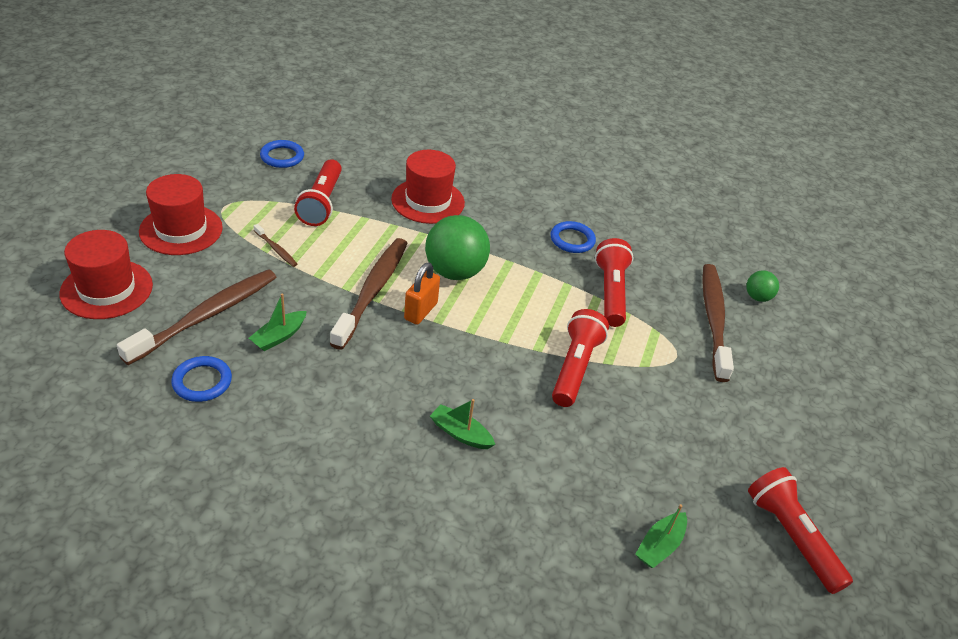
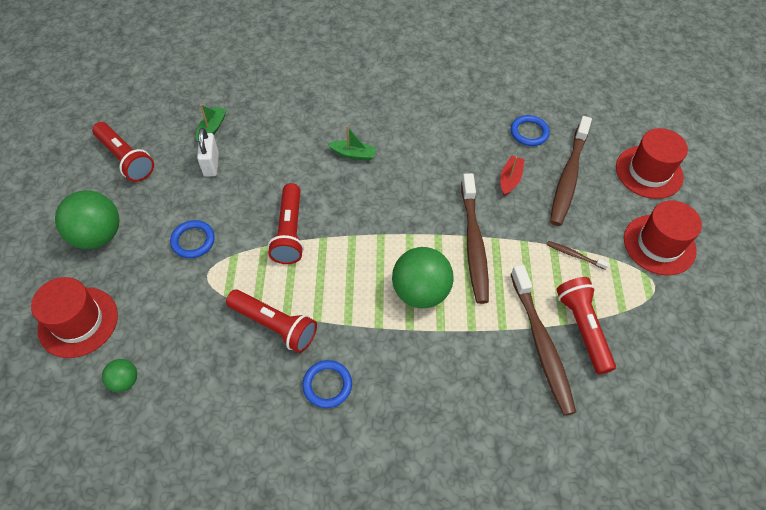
camera: 165 degrees right, 15 degrees up
(279, 336) = (510, 179): green boat -> red boat
(282, 157) = (669, 380): blue ring -> blue ring (193, 241)
(421, 311) = (427, 239): orange padlock -> none
(428, 201) = (491, 379): red hat -> red hat (78, 322)
(610, 292) = (274, 325): red flashlight -> red flashlight turned 45 degrees counterclockwise
(664, 486) = (211, 164): none -> white padlock
(713, 320) = (173, 330): brown toothbrush -> brown toothbrush (541, 344)
(810, 438) = (98, 235): none -> green ball

